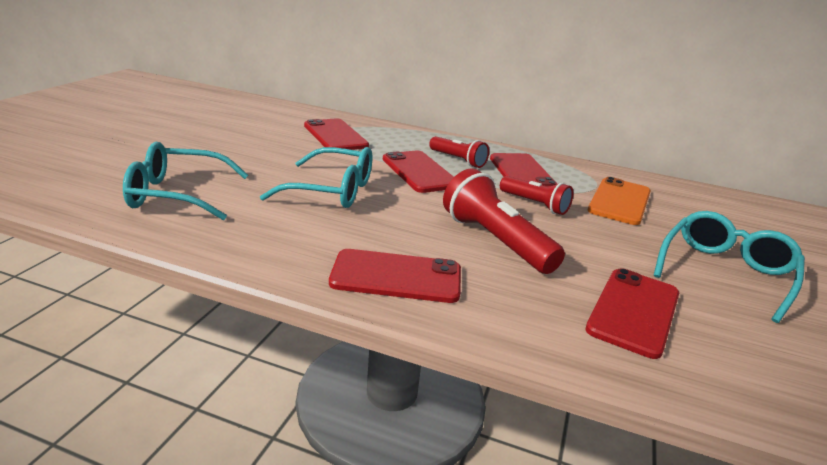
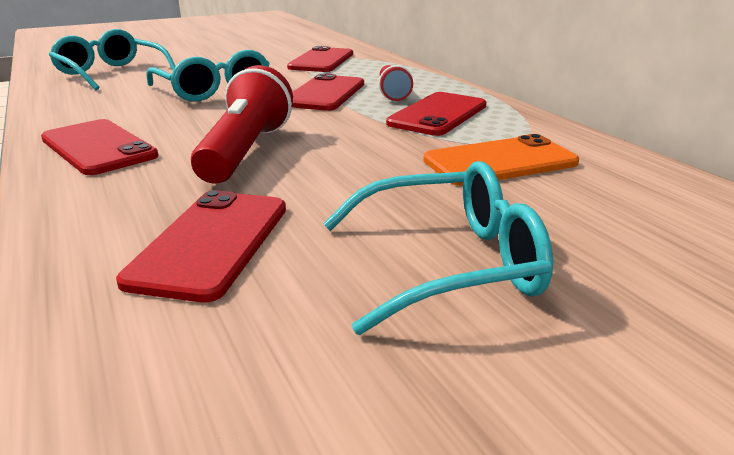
camera: 45 degrees right, 0 degrees up
(535, 204) = (374, 138): red flashlight -> none
(634, 311) = (211, 242): red phone -> red phone turned 60 degrees counterclockwise

